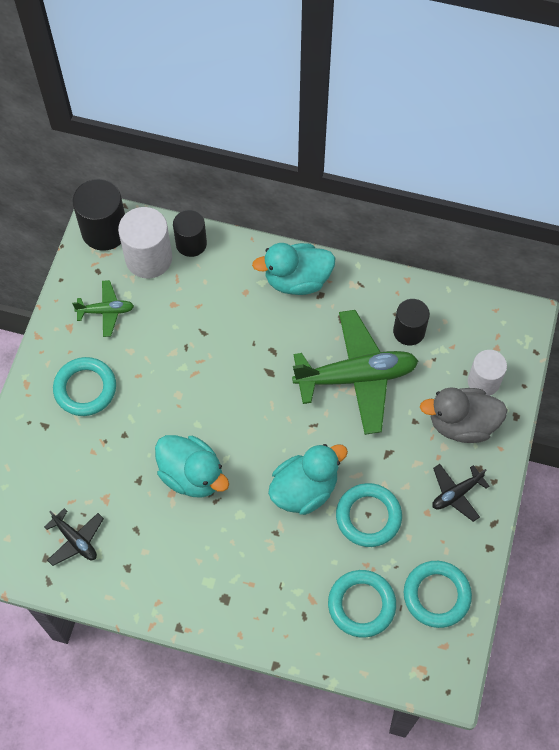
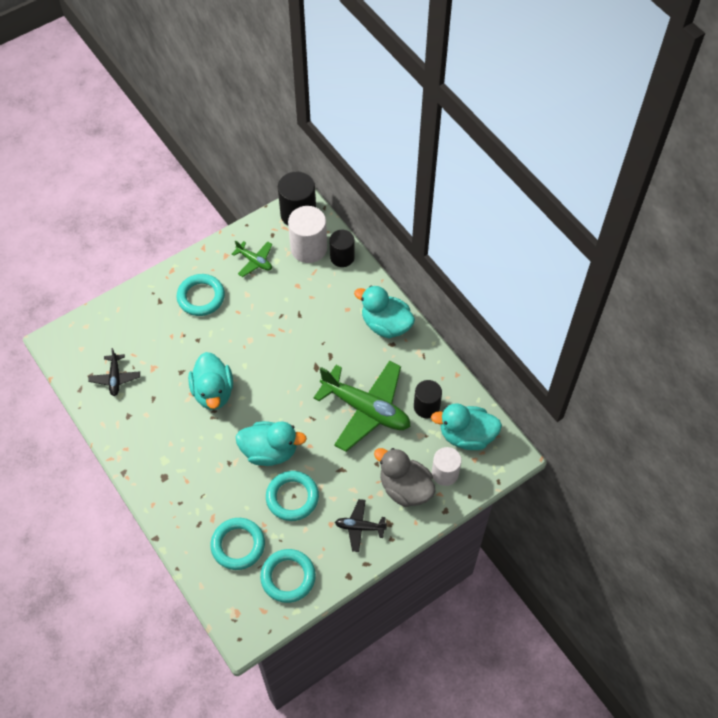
camera: 40 degrees right, 5 degrees down
(469, 331) = (466, 436): none -> turquoise duck

